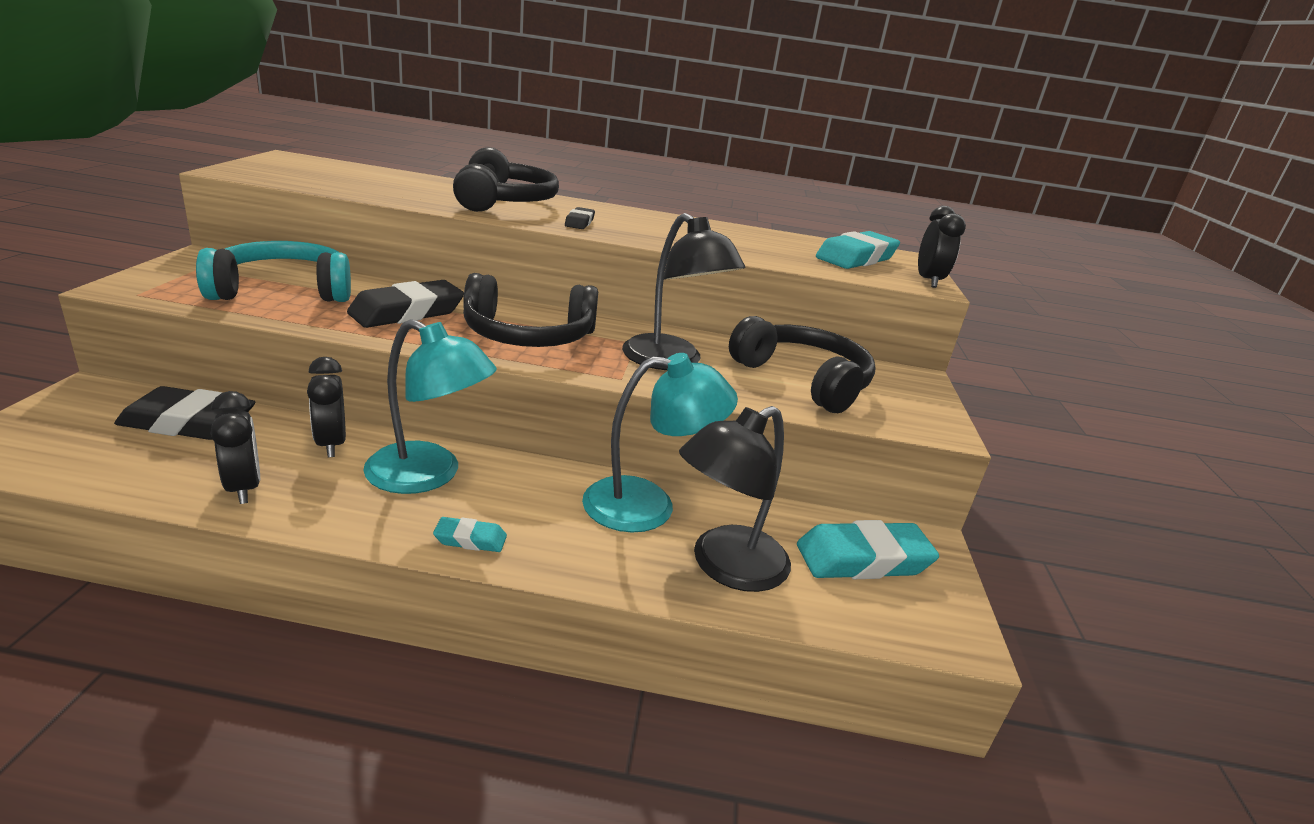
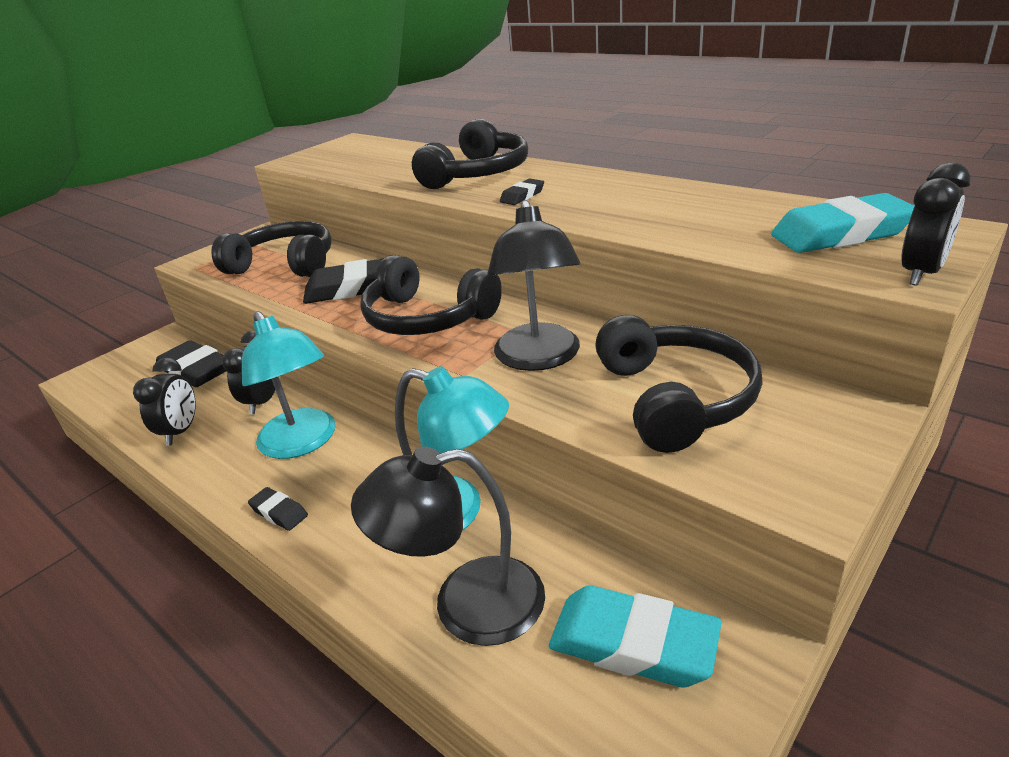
camera: 40 degrees right, 5 degrees up
(283, 290) = (285, 265): turquoise headphones -> black headphones
(470, 539) = (279, 512): turquoise eraser -> black eraser

